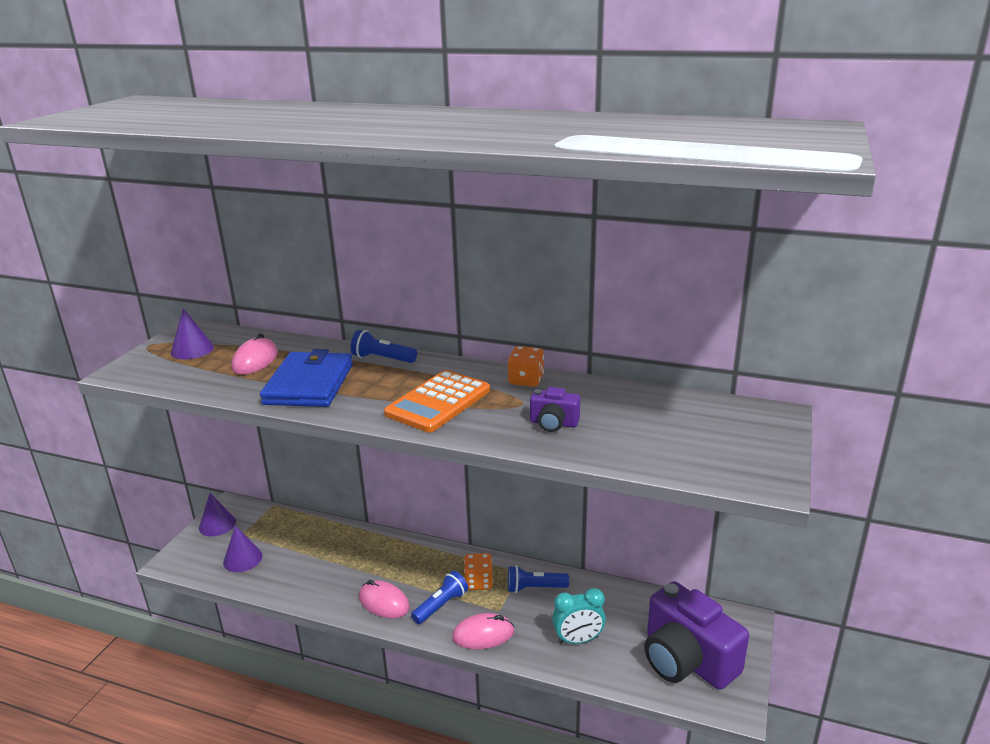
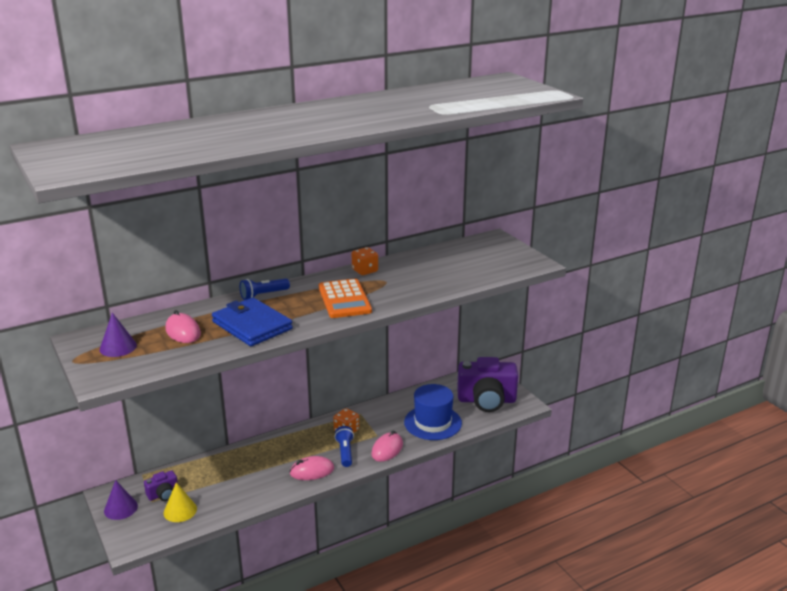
camera: 50 degrees left, 0 degrees up
(242, 559) = (180, 510): purple cone -> yellow cone
(534, 588) = (379, 415): blue flashlight -> none
(553, 423) = (418, 282): purple camera -> purple camera (163, 494)
(578, 640) = (432, 422): turquoise clock -> blue hat

